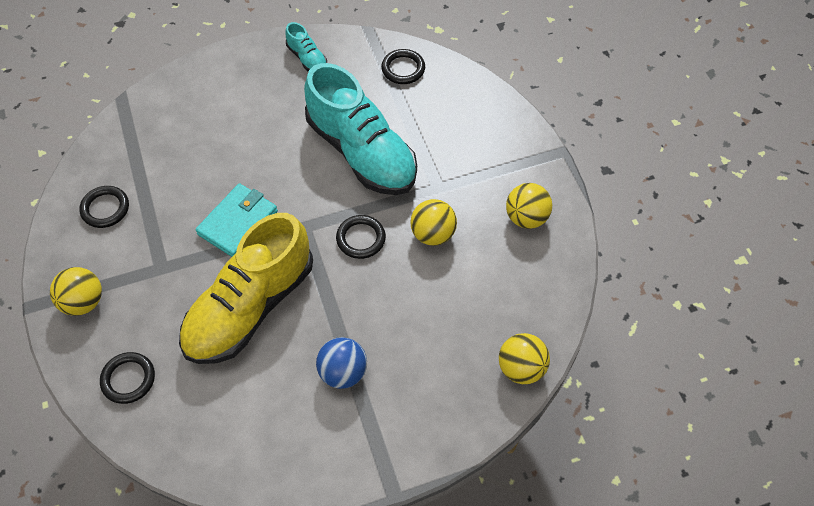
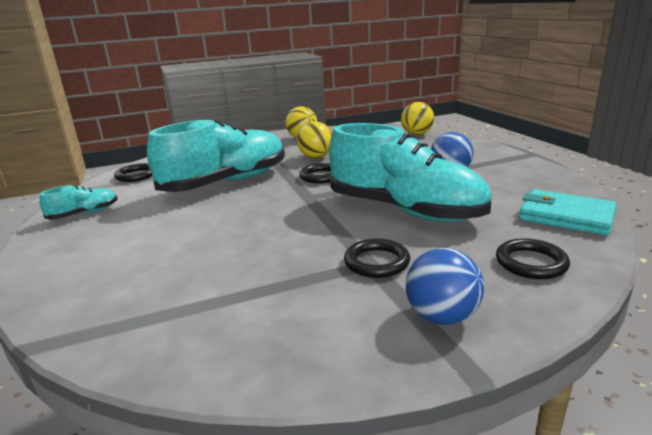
camera: 90 degrees left, 35 degrees down
(83, 302) = (442, 316): yellow ball -> blue ball
(105, 209) = (271, 324): black ring -> black ring (376, 262)
(238, 223) = (302, 226): turquoise wallet -> turquoise wallet (566, 216)
(250, 307) = (404, 210): yellow shoe -> turquoise shoe

